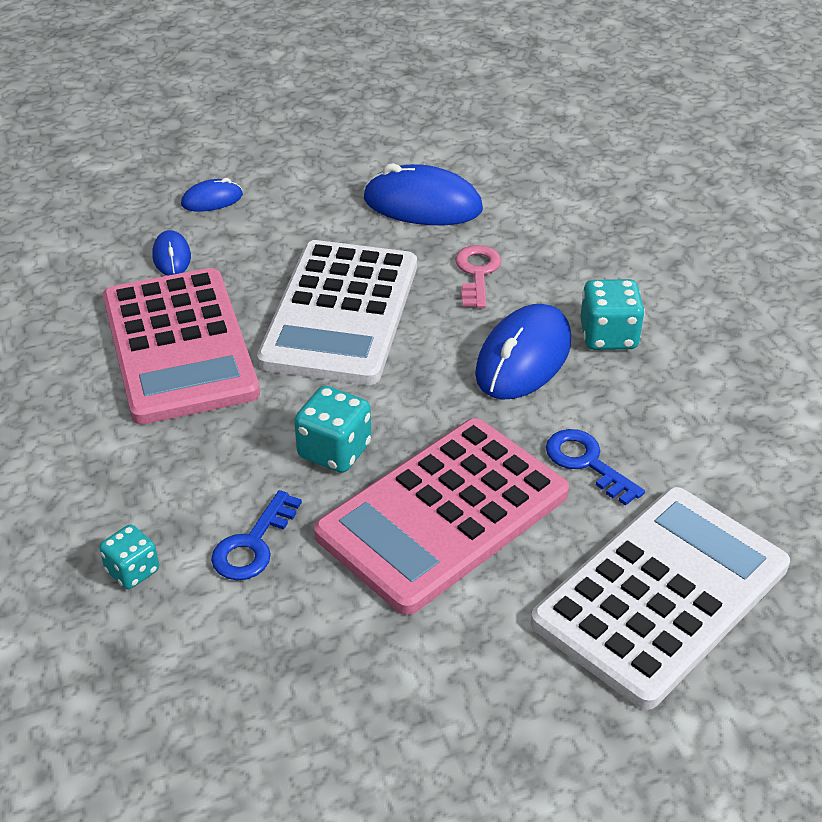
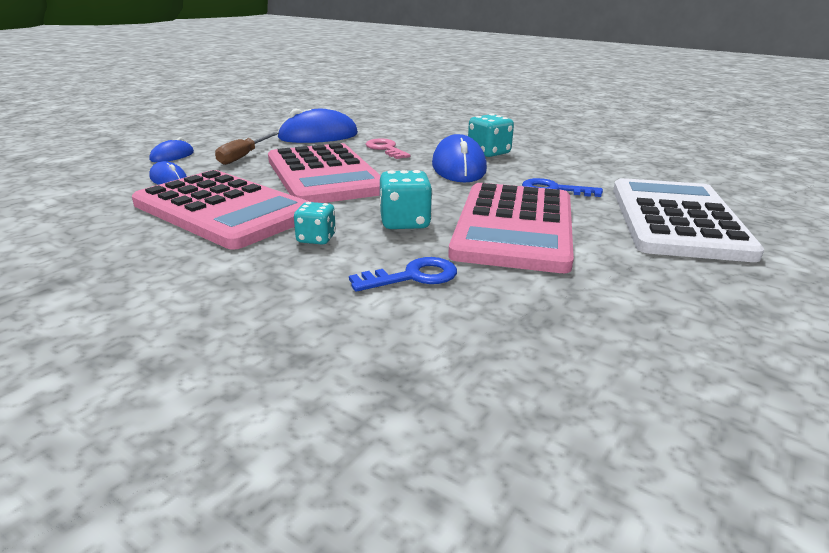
camera: 35 degrees left, 15 degrees down
(132, 571) = (335, 321): turquoise dice -> turquoise dice (316, 239)
(253, 545) = (413, 276): blue key -> blue key turned 105 degrees counterclockwise
(288, 230) = (243, 156): none -> brown screwdriver
(340, 313) = (324, 175): white calculator -> pink calculator

